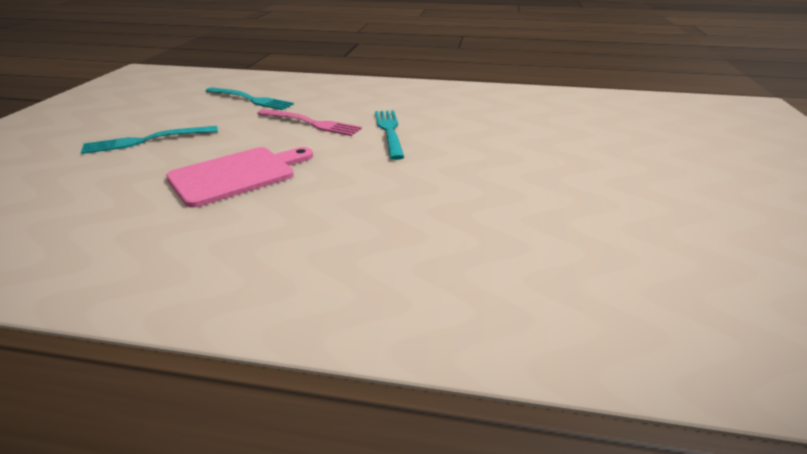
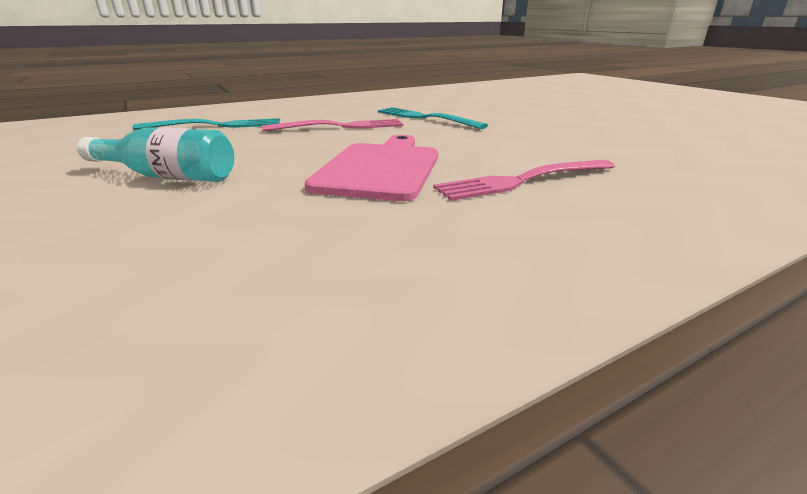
camera: 40 degrees left, 5 degrees down
(145, 141) = (167, 176): turquoise fork -> turquoise bottle
(278, 221) = (521, 181): none -> pink fork

